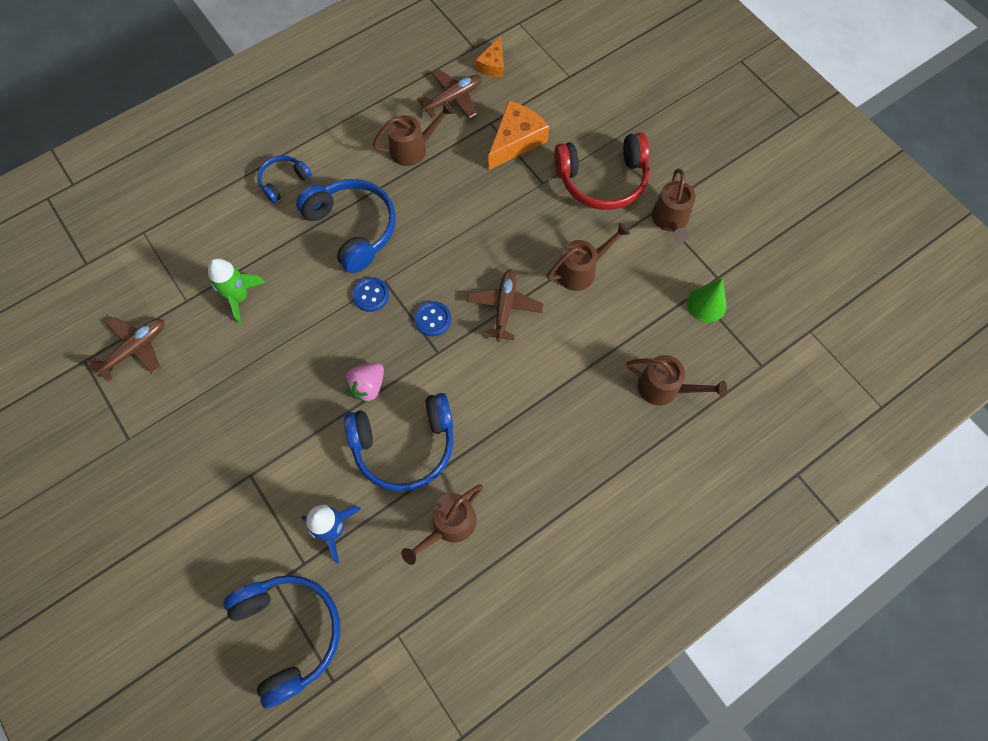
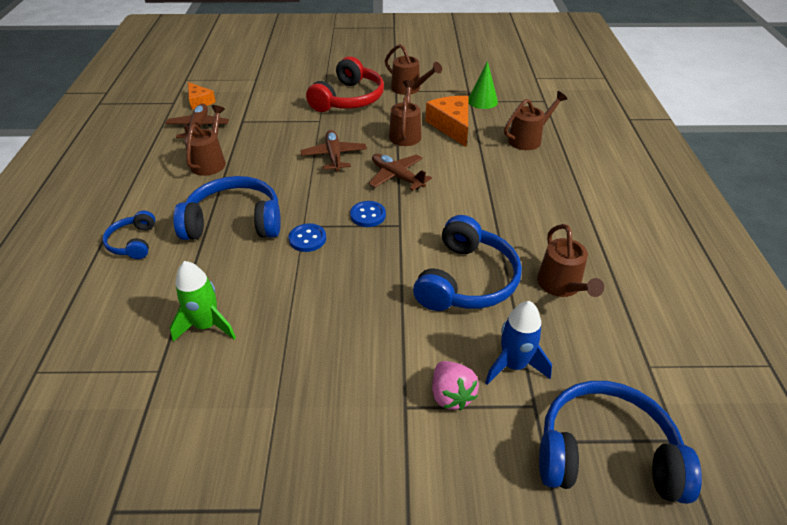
camera: 55 degrees left, 25 degrees down
(136, 349) = (159, 445): brown plane -> brown plane (334, 156)
(368, 386) = (390, 278): pink strawberry -> pink strawberry (451, 395)
(516, 141) = (272, 117): orange cheese -> orange cheese (451, 126)

